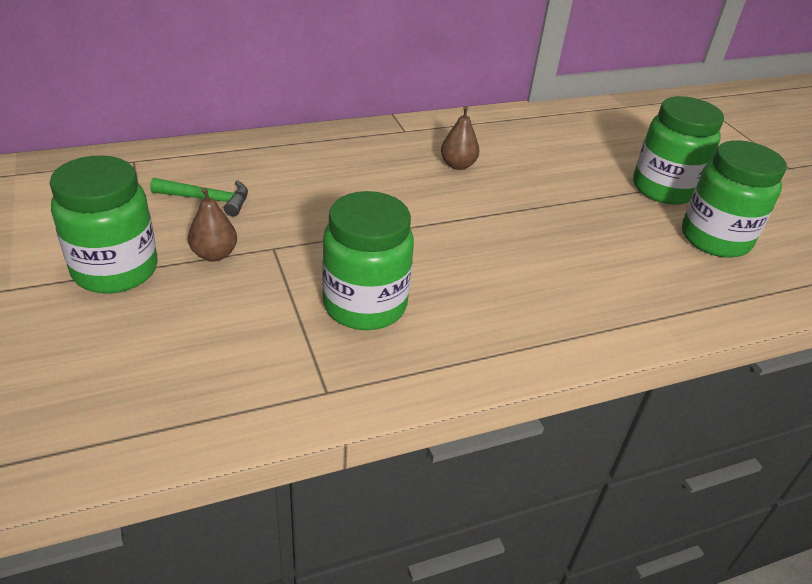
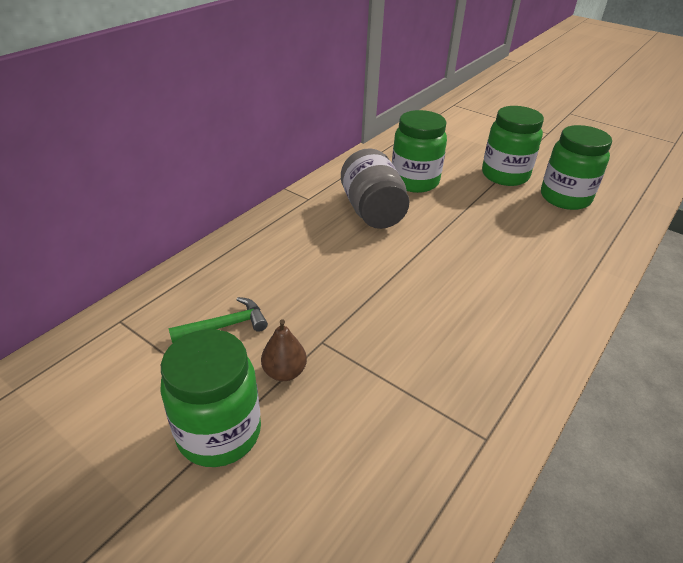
camera: 30 degrees left, 0 degrees up
(365, 305) = (434, 354): green jar -> green jar (414, 181)
(457, 165) = (372, 211): brown pear -> grey jar

